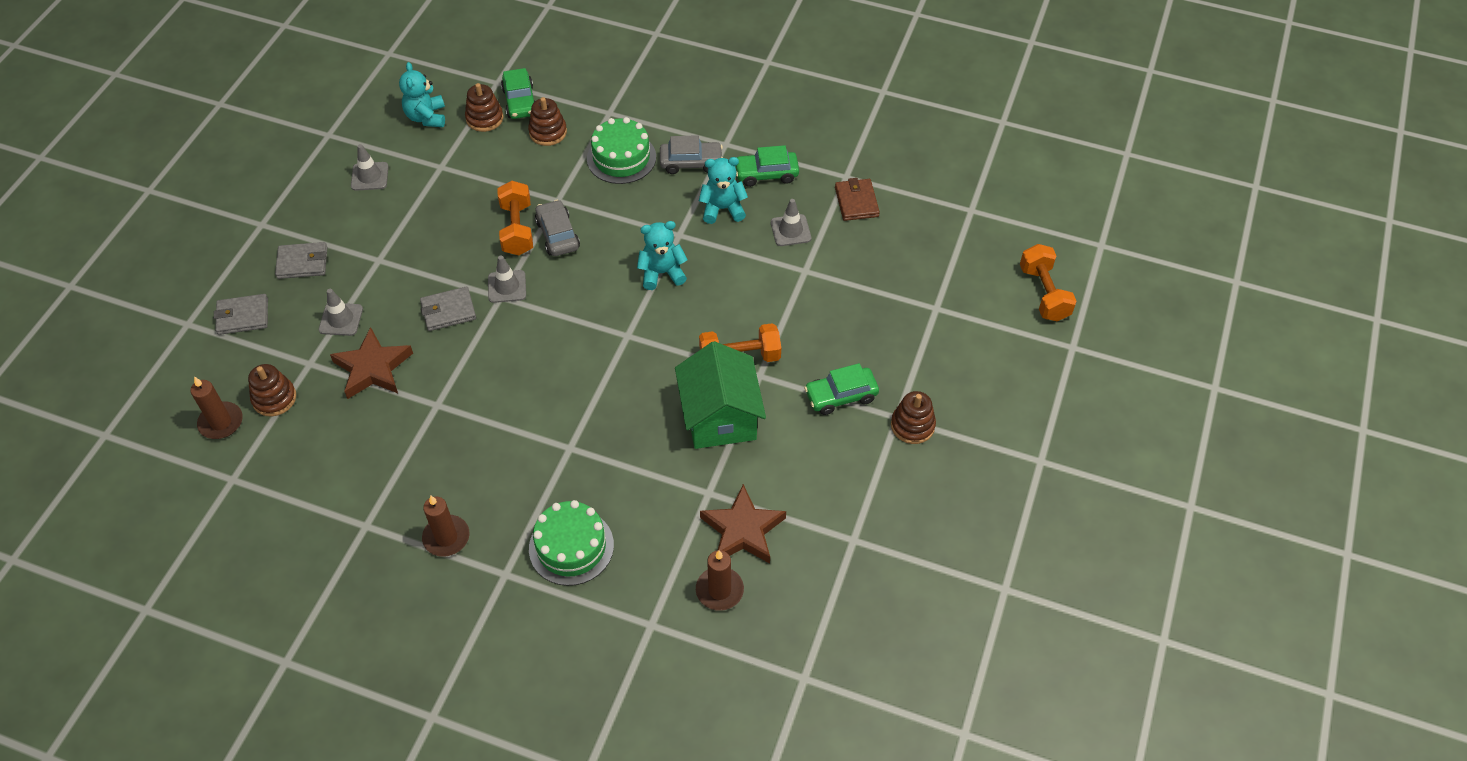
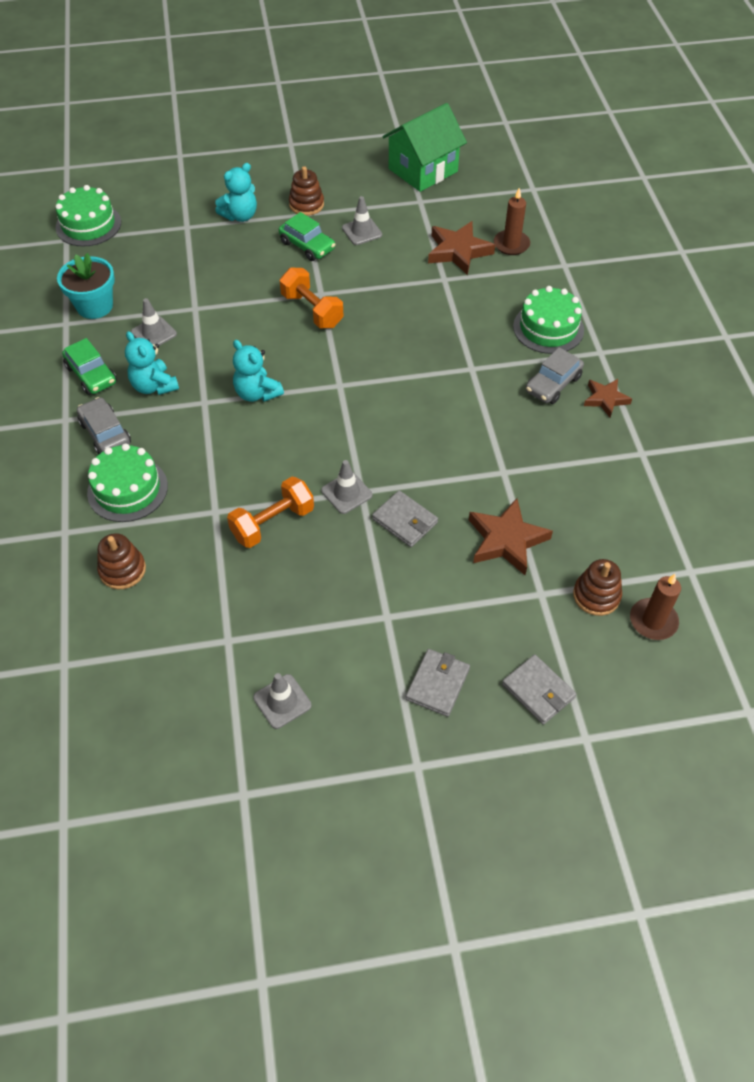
camera: 120 degrees left, 0 degrees up
(302, 263) = (437, 684): grey wallet -> grey wallet turned 60 degrees clockwise
(341, 319) = (477, 601): grey traffic cone -> grey traffic cone (362, 231)
(426, 117) = (158, 703): turquoise teddy bear -> turquoise teddy bear (240, 216)
(446, 537) = (605, 399): brown candle -> brown star
(484, 118) = (131, 642): brown stacking toy -> none
(520, 102) = (86, 622): green car -> none
(558, 235) = (260, 488): grey car -> grey car (553, 384)
(720, 417) = (376, 299): green house -> green house (423, 170)
(856, 202) = (94, 306): brown wallet -> turquoise flower pot
(986, 233) = (88, 225): none -> green cake
(1044, 293) = (136, 180): orange dumbbell -> none

